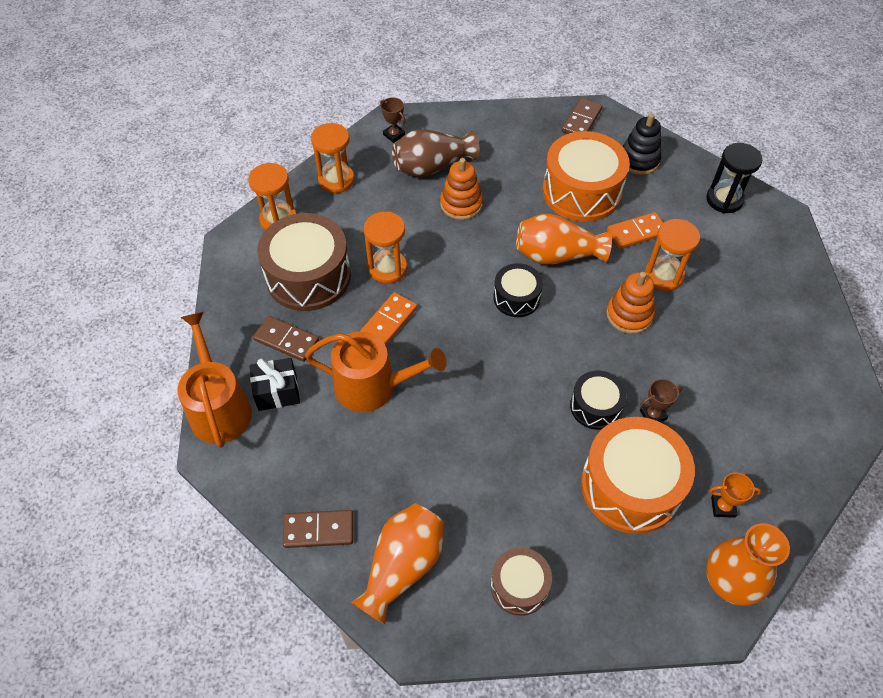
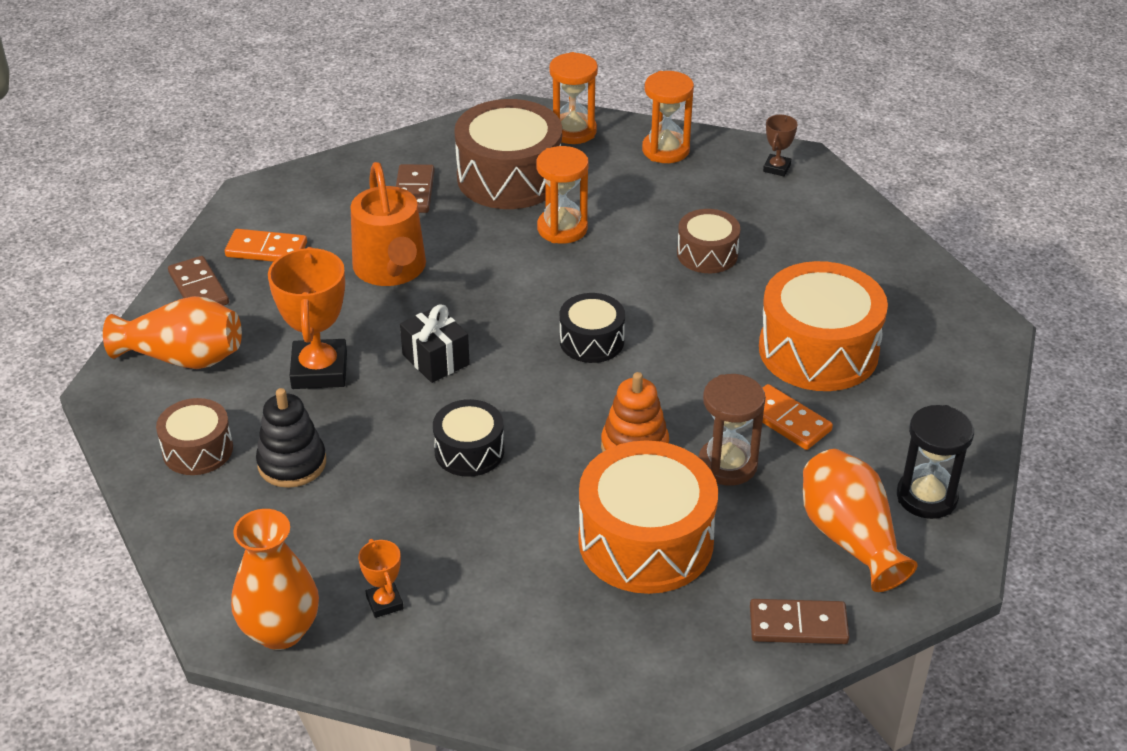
camera: 65 degrees right, 15 degrees down
(219, 408) = (305, 178): orange watering can -> none
(277, 392) = (345, 208): black gift -> black gift (436, 359)
(388, 321) = (487, 253): orange domino -> orange domino (266, 249)
(432, 166) = (750, 213): brown vase -> none
(461, 204) = (707, 254): orange stacking toy -> brown drum
(466, 472) = (319, 370): none -> orange trophy
(556, 255) = (687, 356): orange vase -> orange vase (850, 538)
(581, 120) = (956, 316): brown domino -> brown domino (798, 625)
(630, 486) = (371, 509): orange drum -> orange drum (645, 541)
(639, 160) = (928, 390): black stacking toy -> black stacking toy (292, 463)
(653, 415) = (487, 506): brown trophy -> none
(663, 276) = (727, 465): orange hourglass -> brown hourglass

